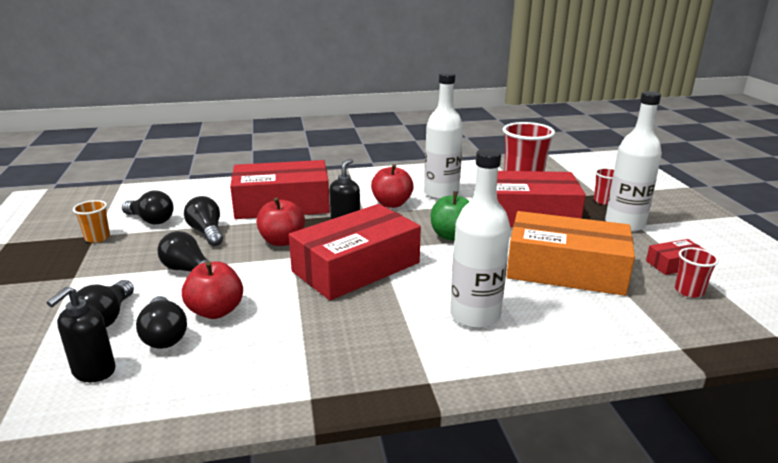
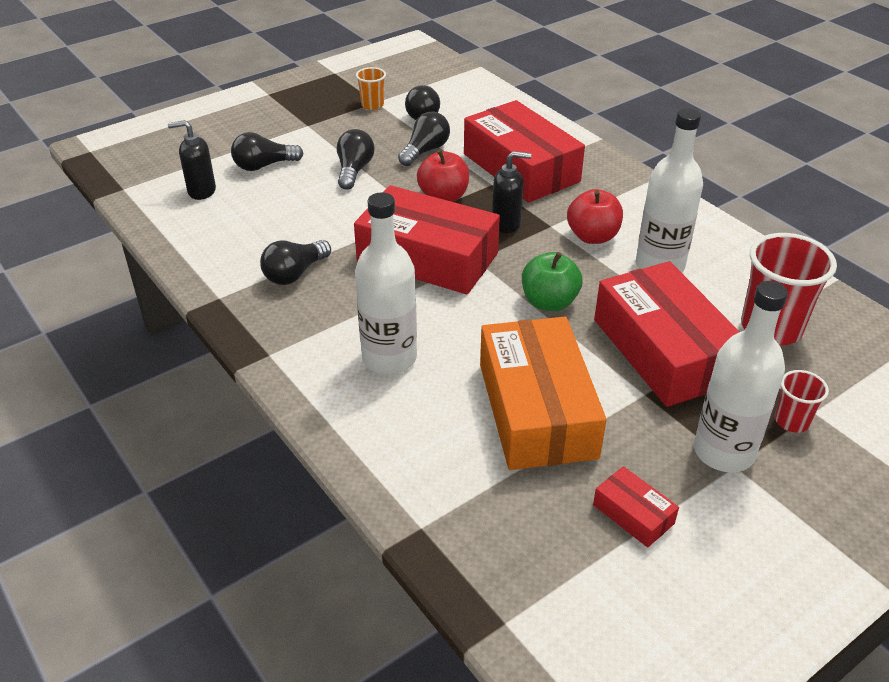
camera: 65 degrees right, 15 degrees up
(164, 335) = (258, 200): black light bulb -> black light bulb (295, 273)
(216, 311) = (303, 209): red apple -> none
(689, 291) = (564, 531): red cup -> none

